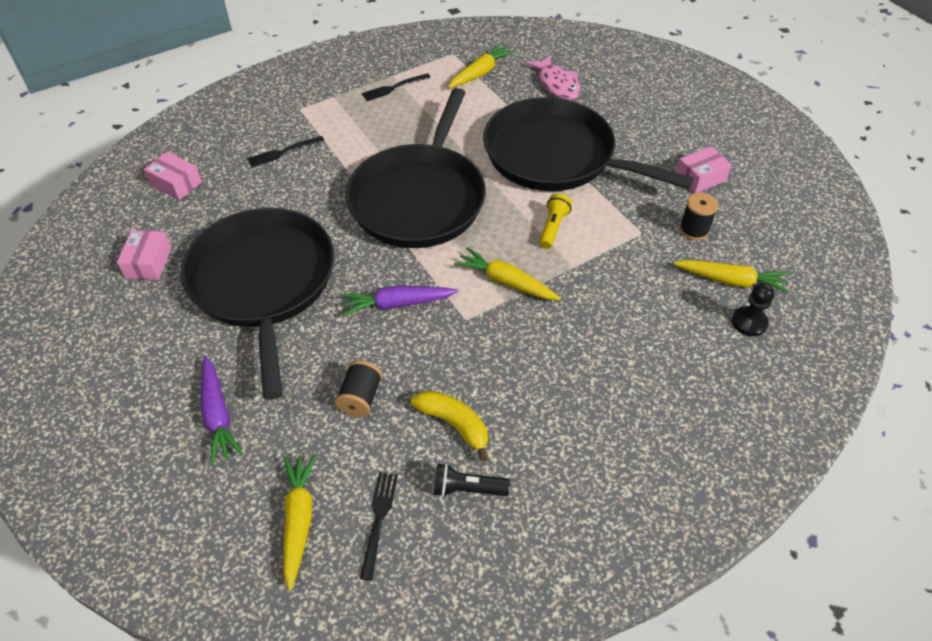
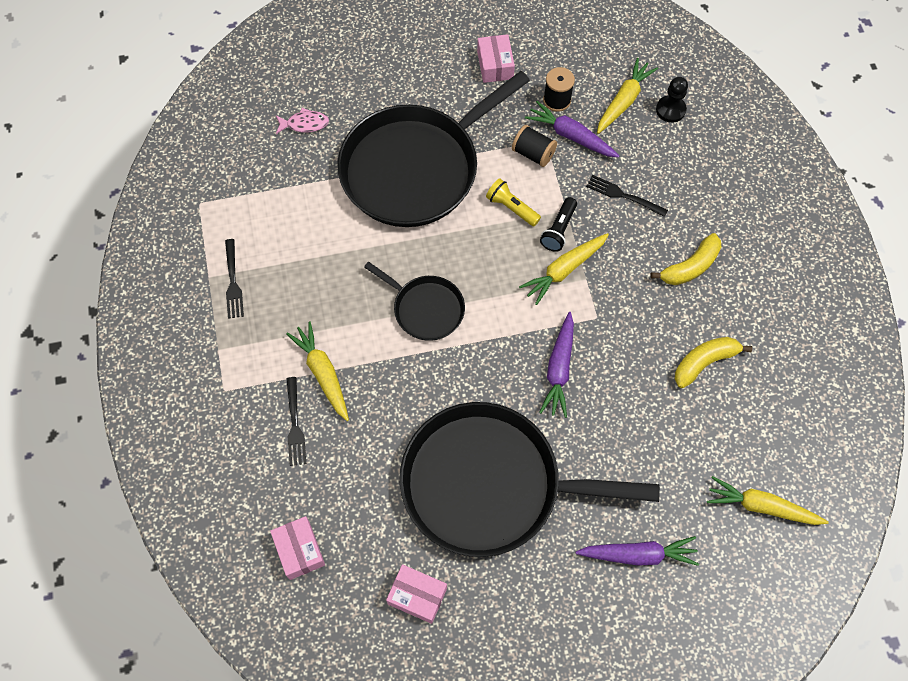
camera: 70 degrees left, 15 degrees up
(176, 183) = (299, 550): pink box -> pink box turned 75 degrees counterclockwise
(360, 398) = (655, 428): black spool -> black spool (533, 153)
(378, 520) = (777, 445): black fork -> black fork (623, 196)
(419, 198) = (425, 309): black pan -> black pan, size x0.48
(467, 489) = (766, 372): black flashlight -> black flashlight (559, 230)
(480, 73) = (249, 188): yellow carrot -> yellow carrot (323, 373)
(557, 84) = (305, 124): pink fish -> pink fish, size x0.64
(564, 384) = (690, 267): none -> yellow banana
(660, 250) = (571, 136): none -> purple carrot

